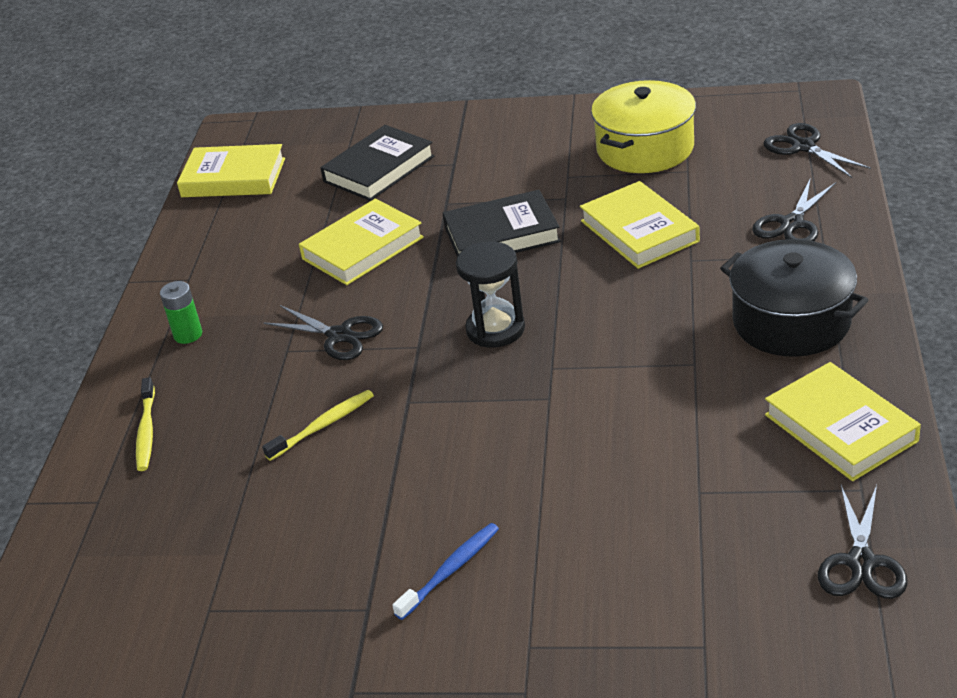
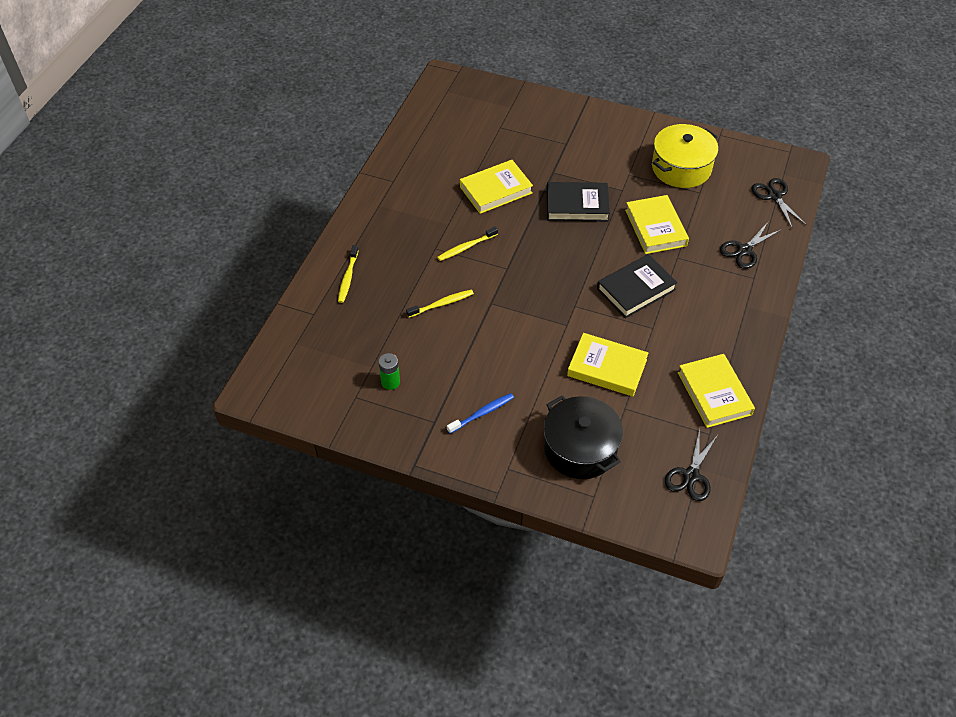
camera: 10 degrees right, 15 degrees up
(188, 335) = (384, 220): green battery -> green battery (390, 382)
(233, 177) = (436, 114): yellow book -> yellow book (607, 368)
(339, 335) = (466, 247): black scissors -> yellow toothbrush
(379, 169) = (521, 134): black book -> black book (636, 289)
(495, 329) = (552, 270): black hourglass -> none
(791, 322) = (716, 317): black pot -> black pot (580, 448)

